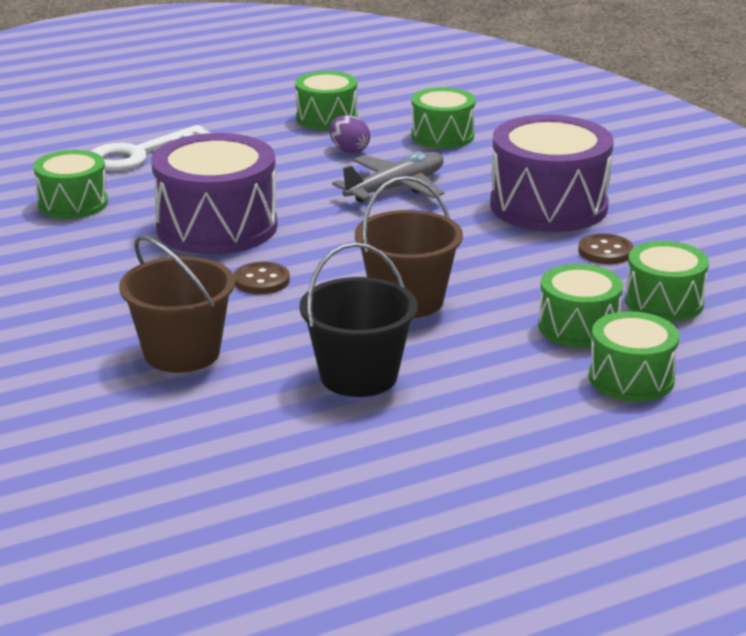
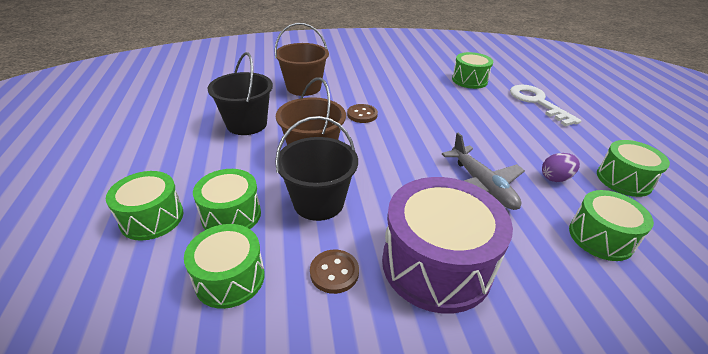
camera: 105 degrees right, 10 degrees up
(217, 227) = (432, 112): purple drum -> none
(508, 278) = (318, 202): none -> black bucket

